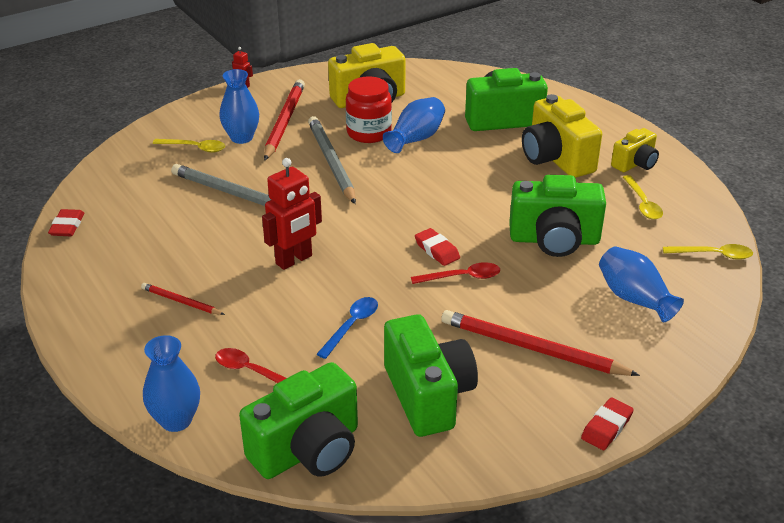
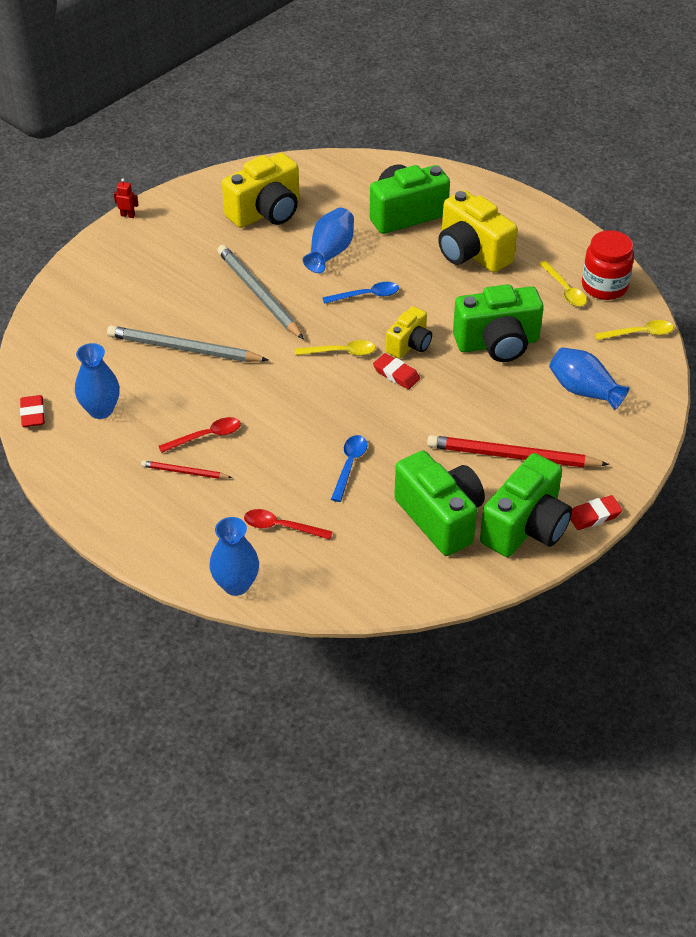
camera: 15 degrees left, 10 degrees up
(194, 148) = (114, 301): yellow spoon -> yellow spoon (341, 352)
(241, 138) = (156, 281): blue vase -> blue vase (101, 410)
(284, 122) = (191, 254): red pencil -> none
(294, 260) = (269, 409): red robot -> none
(308, 450) = (360, 587): green camera -> green camera (525, 527)
(369, 133) = (281, 253): red jar -> red jar (604, 286)
(435, 178) = (366, 295): none -> blue spoon
(462, 277) = (428, 398): red spoon -> red spoon (206, 436)
(606, 427) = (594, 515): red eraser -> red eraser turned 45 degrees clockwise
(635, 164) = (545, 246): yellow camera -> yellow camera (409, 345)

